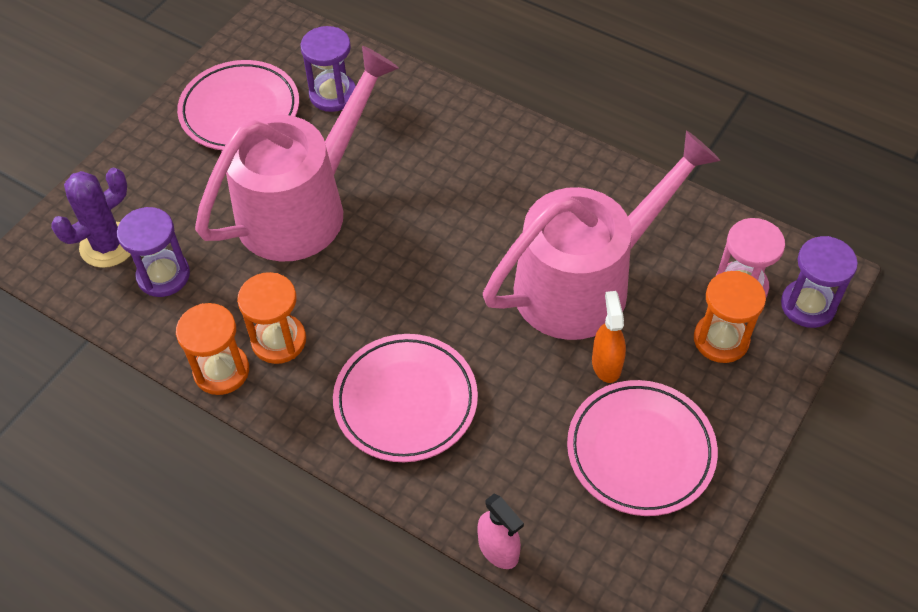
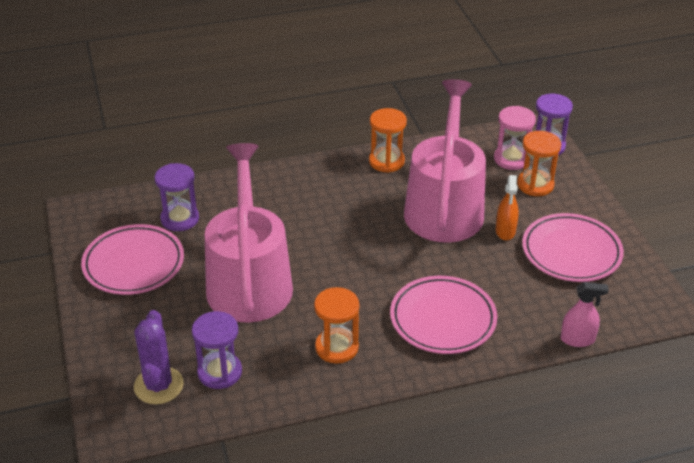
camera: 50 degrees left, 15 degrees down
(221, 371) = (328, 386): orange hourglass -> orange hourglass (386, 161)
(606, 364) = (505, 231): orange spray bottle -> orange spray bottle turned 120 degrees counterclockwise

